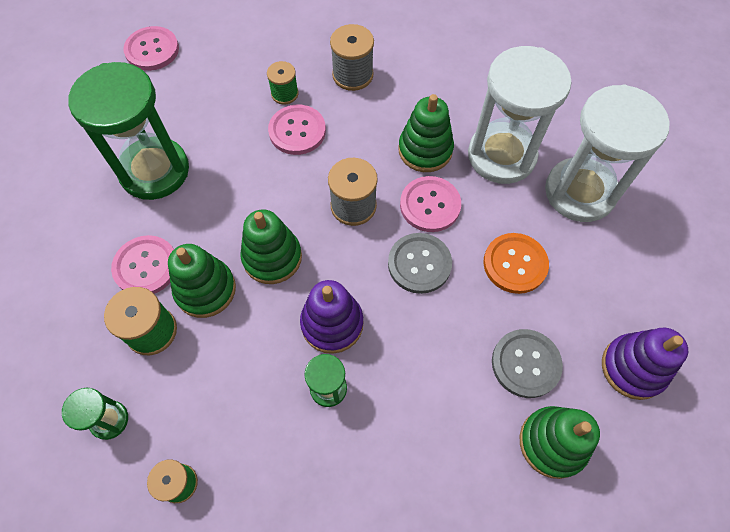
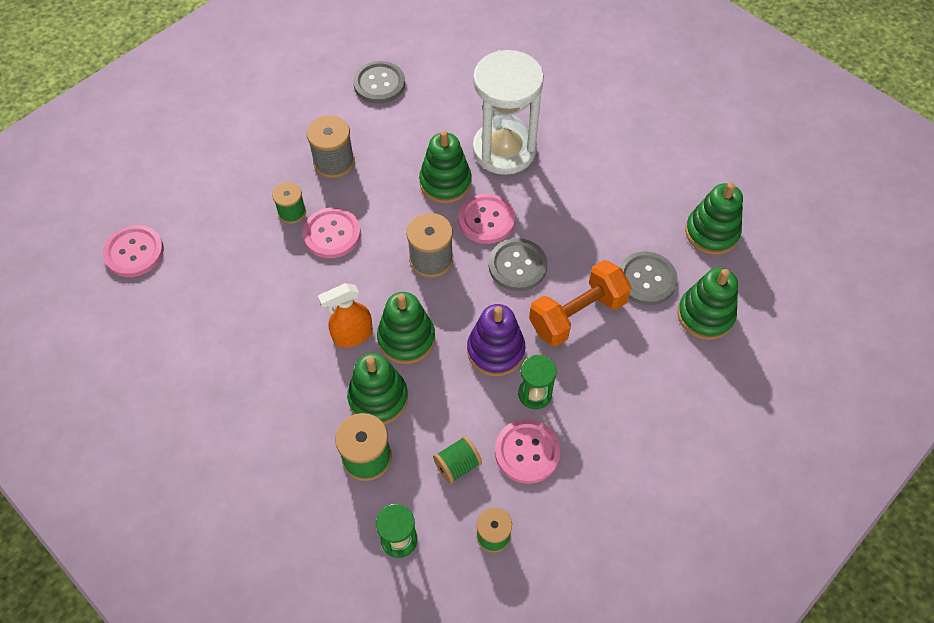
camera: 40 degrees left, 5 degrees down
(146, 266) = (313, 417): pink button -> pink button (527, 452)
(154, 171) = (242, 344): green hourglass -> none
(210, 397) = (457, 465): none -> green spool
(235, 223) = (352, 335): none -> orange spray bottle
(431, 347) = (577, 315): none -> orange dumbbell
(447, 34) = (379, 84): none -> grey button
(515, 264) = (581, 219): orange button -> none
(579, 192) = (580, 140): white hourglass -> none
(633, 368) = (711, 233): purple stacking toy -> green stacking toy

